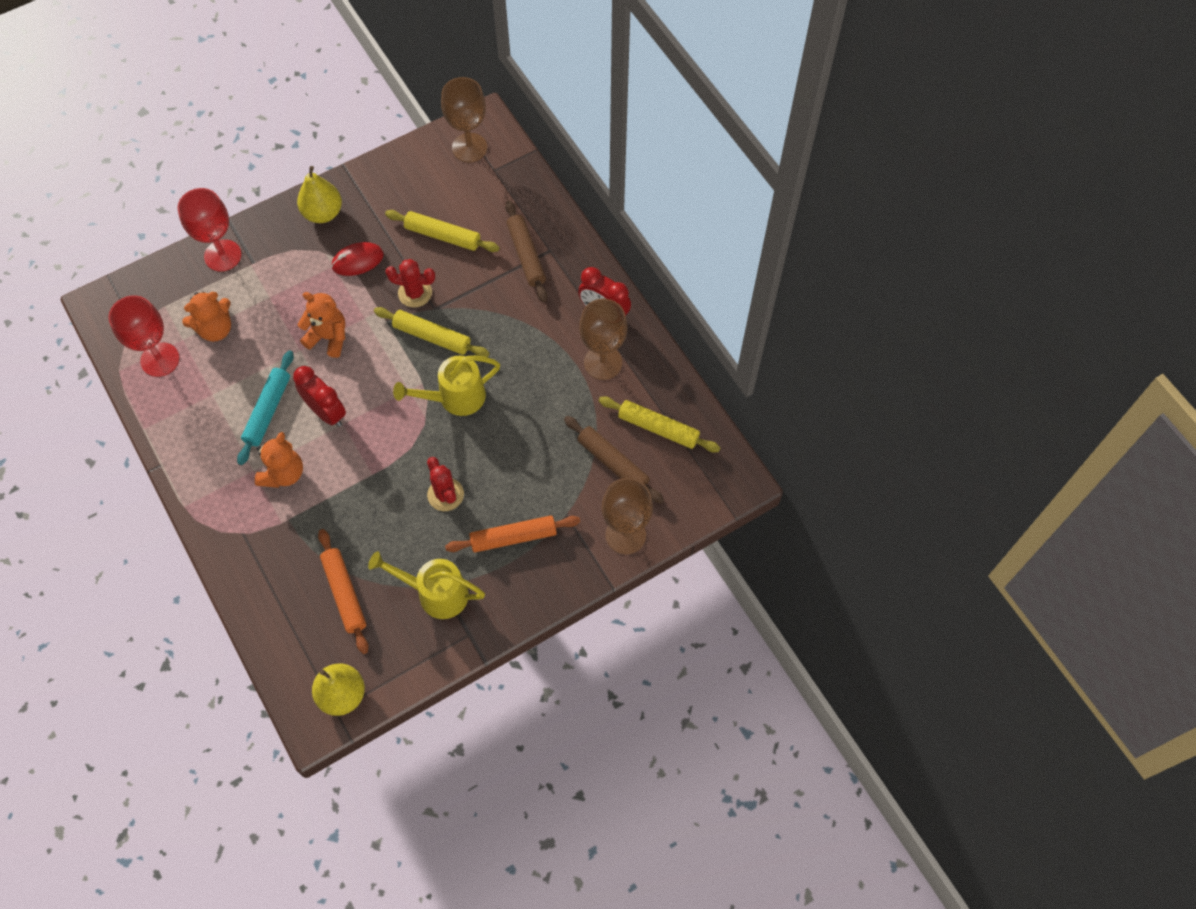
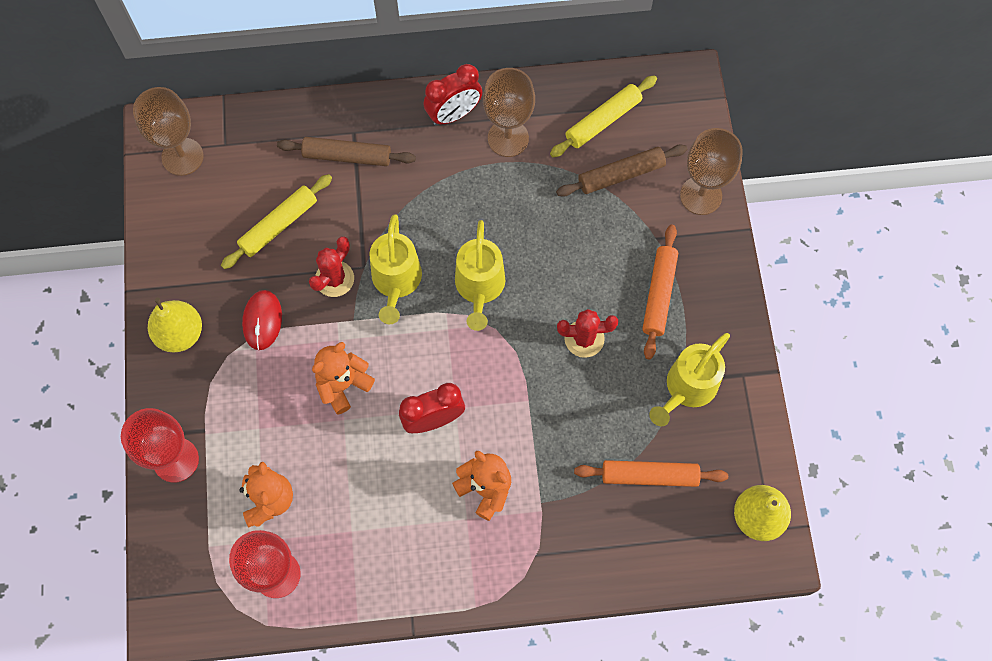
camera: 65 degrees left, 5 degrees up
(268, 411) = (402, 479): turquoise rolling pin -> none
(432, 337) = (396, 282): yellow rolling pin -> yellow watering can

